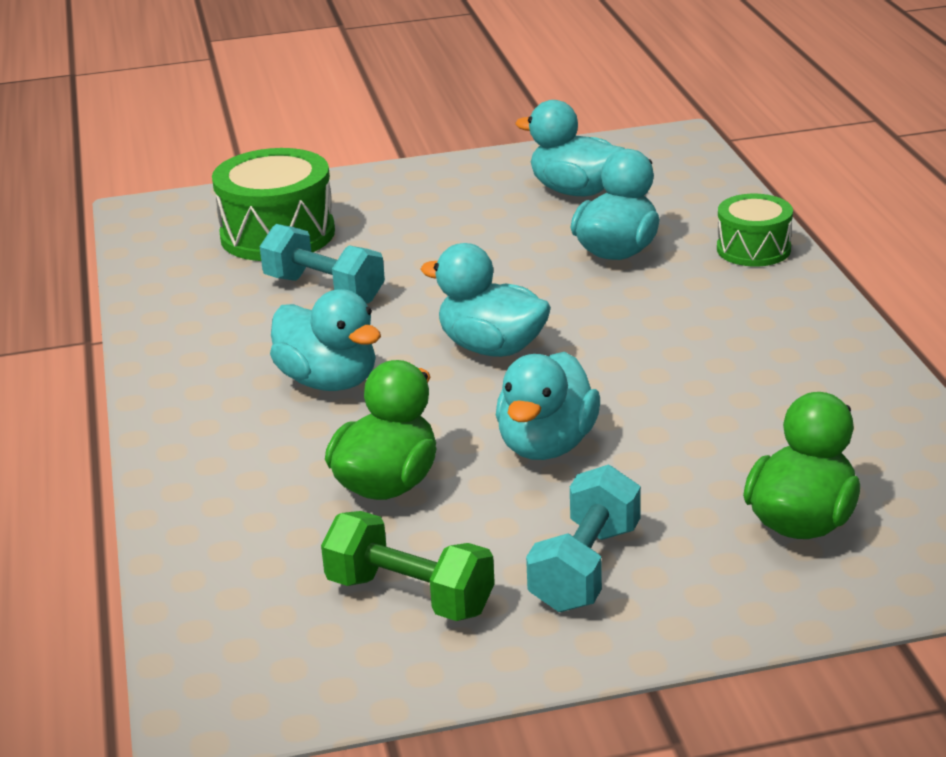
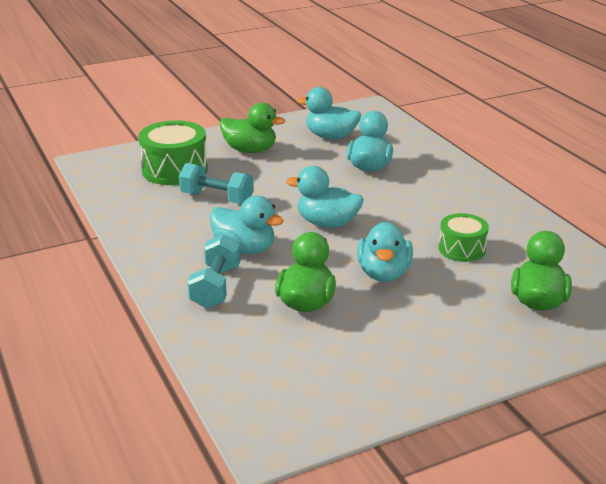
camera: 15 degrees left, 0 degrees up
(410, 596) = (349, 363): green dumbbell -> none
(421, 207) = (250, 150): none -> green duck
(585, 568) = (438, 337): turquoise dumbbell -> turquoise dumbbell (216, 287)
(753, 249) = (440, 161): green drum -> green drum (462, 249)

